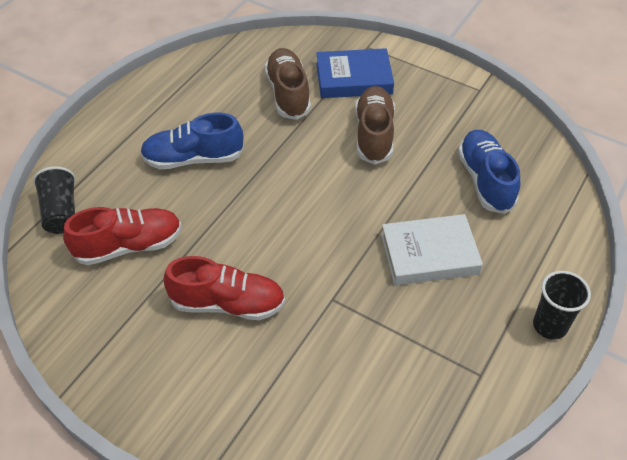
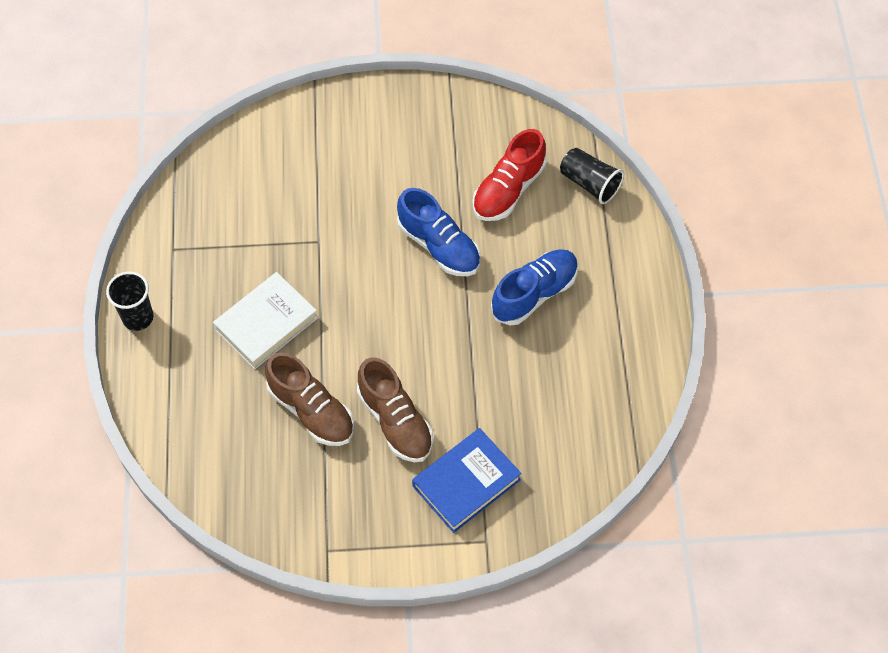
camera: 145 degrees right, 10 degrees up
(228, 303) = (393, 192): red shoe -> none
(288, 94) = (515, 420): brown shoe -> brown shoe (311, 411)
(485, 180) = (259, 430): blue shoe -> blue shoe (439, 246)

